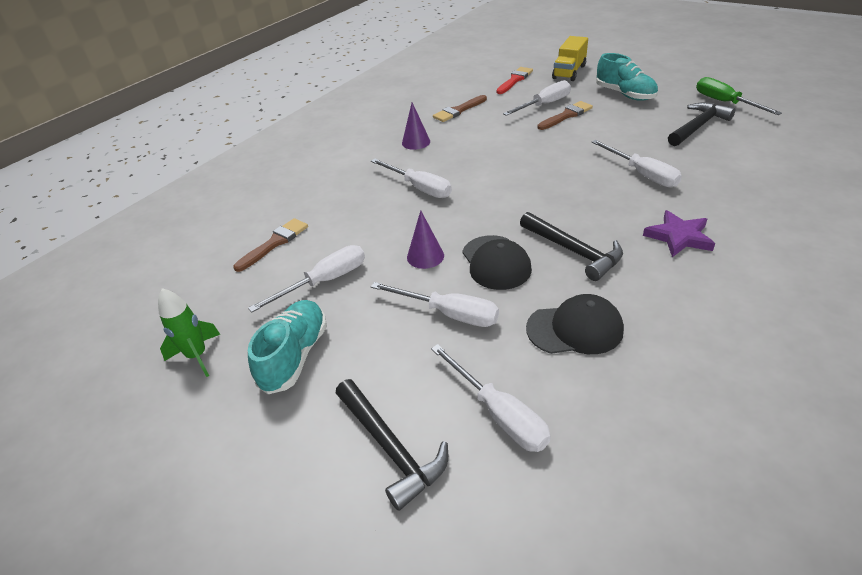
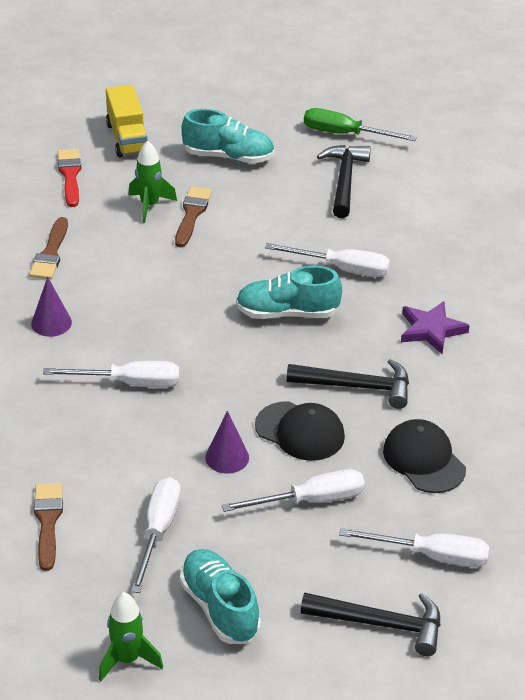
camera: 45 degrees left, 0 degrees up
(544, 105) = (149, 205): white screwdriver -> green rocket
(571, 186) = (287, 313): none -> turquoise shoe
(575, 329) = (424, 460): black cap -> black cap turned 75 degrees counterclockwise

